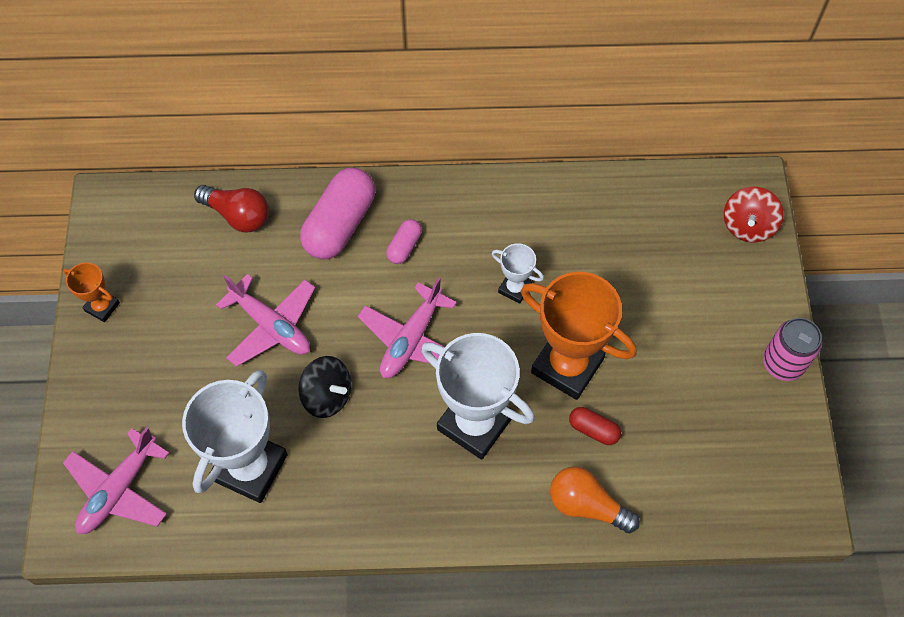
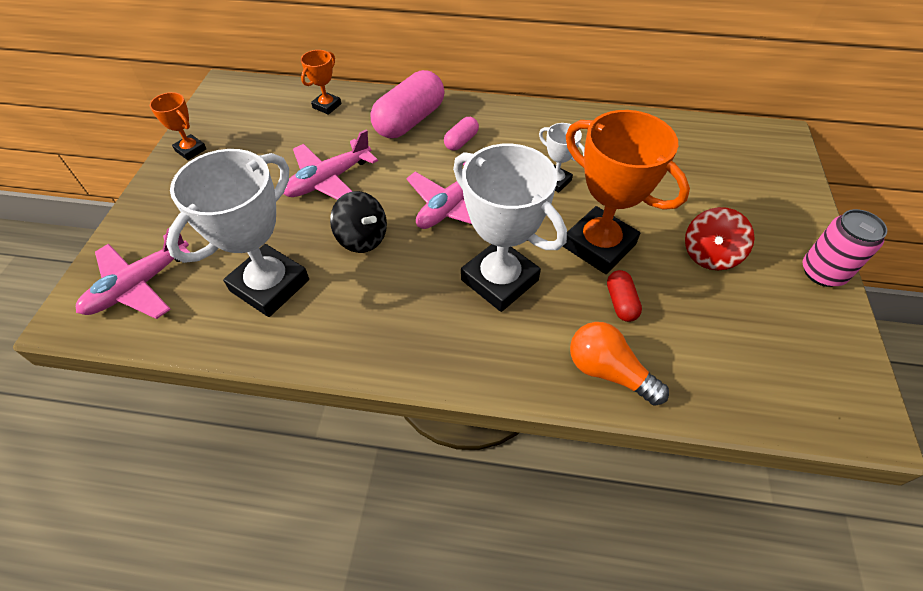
camera: 10 degrees right, 10 degrees down
(238, 215) = (327, 106): red light bulb -> orange trophy
(271, 326) = (328, 180): pink plane -> pink plane turned 90 degrees clockwise
(593, 430) = (621, 302): red capsule -> red capsule turned 45 degrees clockwise
(748, 225) = (778, 163): red spinning top -> red spinning top (709, 254)

